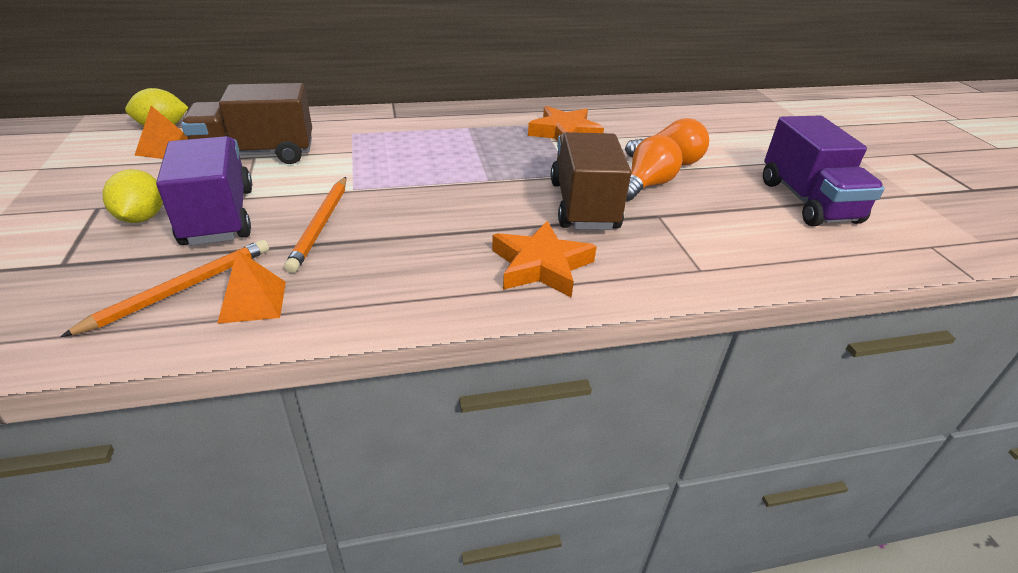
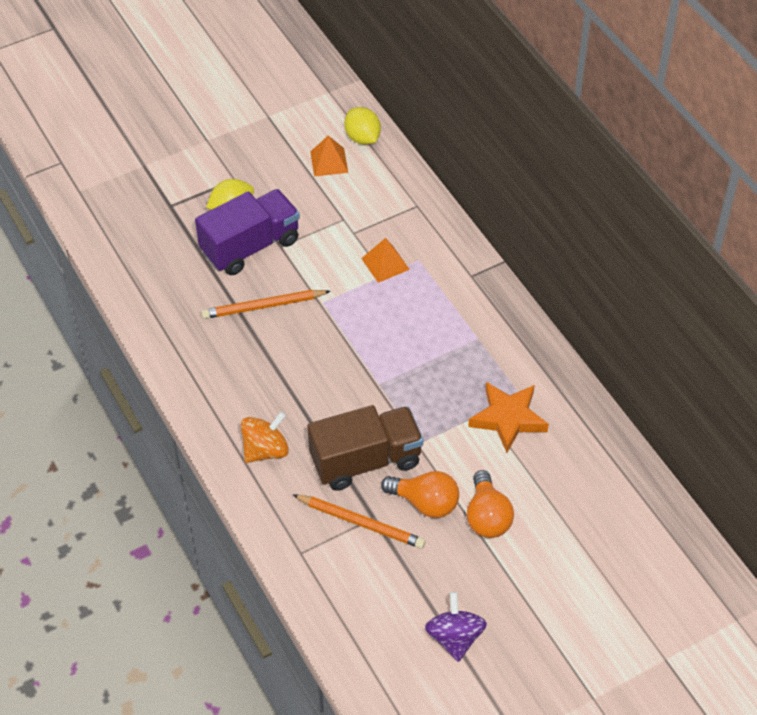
camera: 75 degrees right, 15 degrees up
(181, 289) = (168, 273): orange pencil -> orange pencil (360, 523)
(252, 301) = (169, 312): orange pyramid -> orange pyramid (385, 263)
(257, 154) = (347, 219): brown truck -> none
(541, 265) = (265, 450): orange star -> orange spinning top
(807, 201) = (455, 638): purple truck -> purple spinning top

